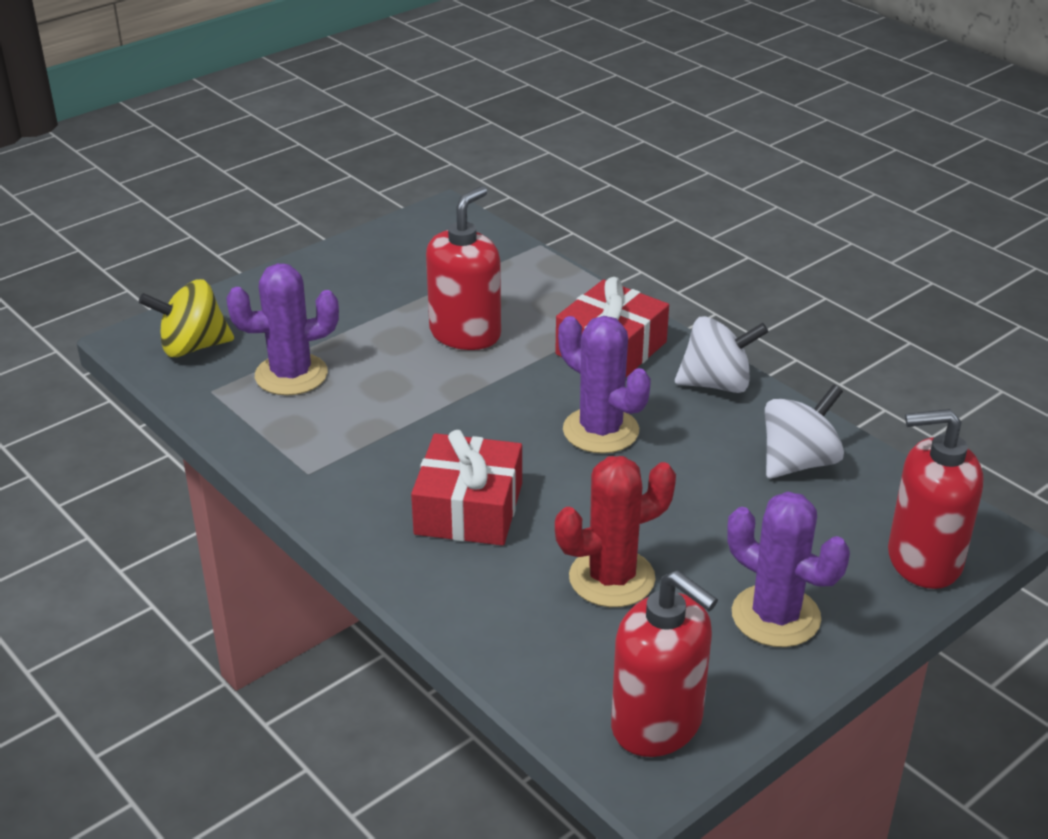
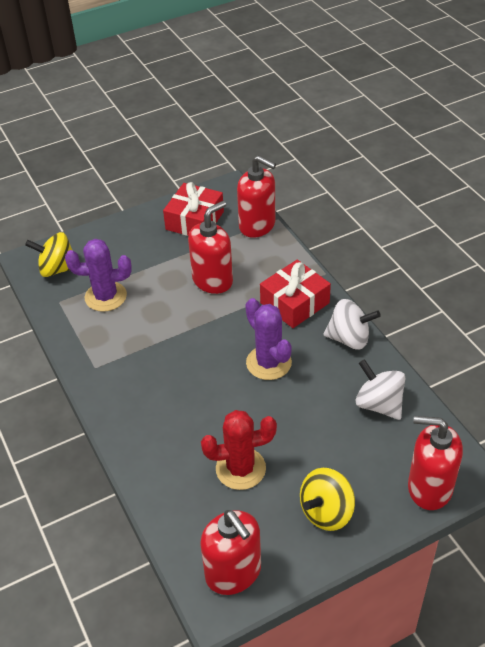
camera: 15 degrees right, 10 degrees up
(468, 509) = (175, 406): red gift -> red gift (194, 220)
(510, 256) = (257, 225): none -> red soap dispenser
(775, 616) = (326, 512): purple cactus -> yellow spinning top
(798, 462) = (379, 404): white spinning top -> white spinning top turned 105 degrees counterclockwise

